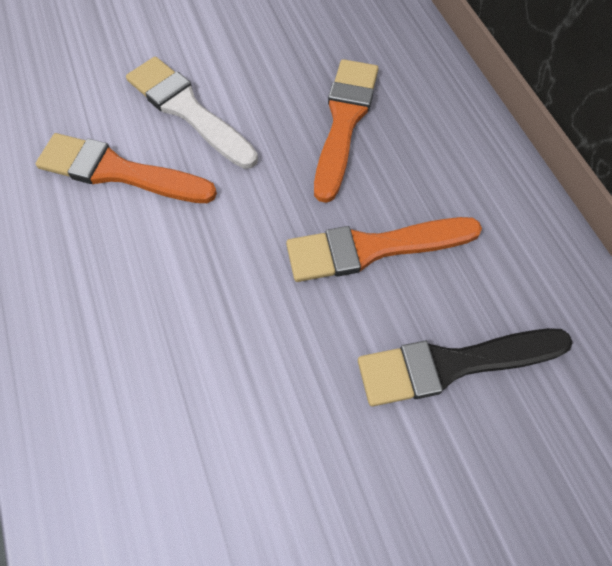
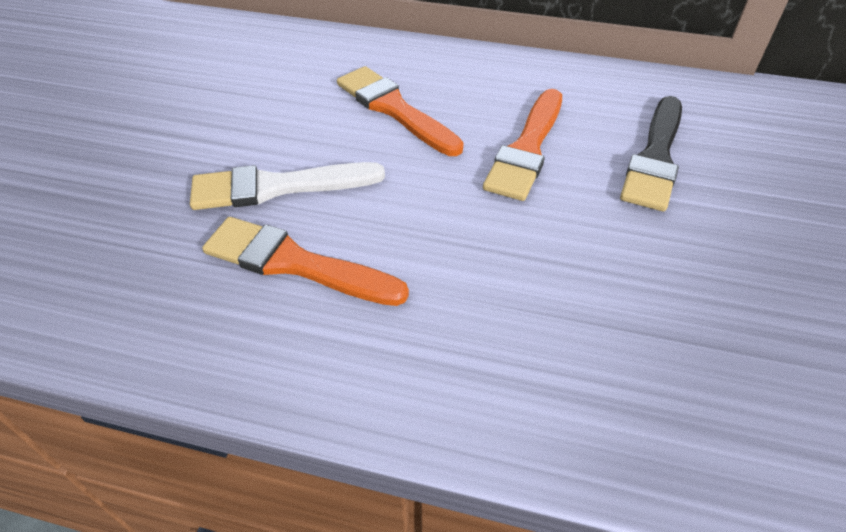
camera: 55 degrees left, 15 degrees down
(118, 172) = (295, 263): orange brush -> orange brush turned 60 degrees clockwise

